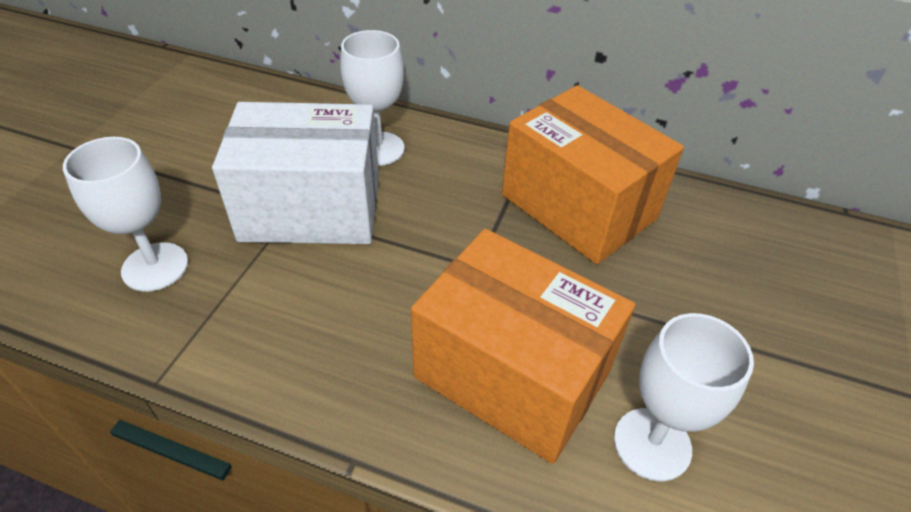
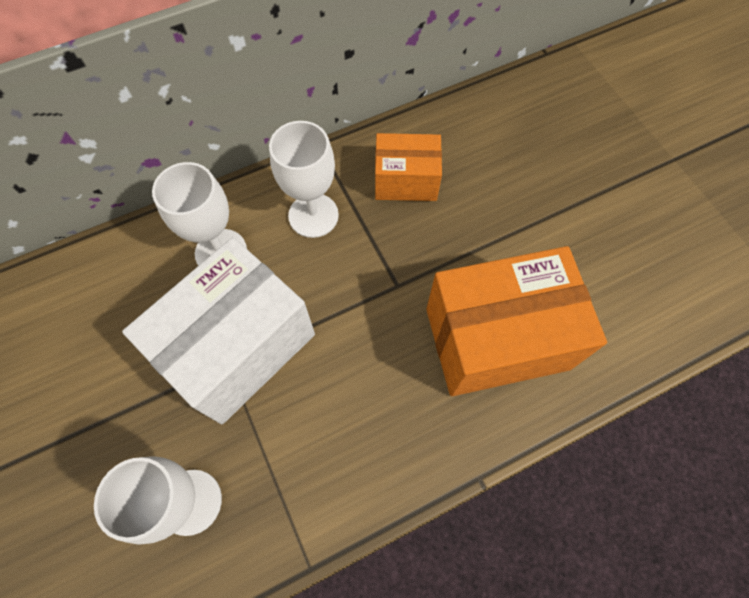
camera: 45 degrees left, 20 degrees up
(578, 206) = (406, 181): orange box -> orange box, size x0.56
(652, 444) = (599, 308): white goblet -> white goblet (313, 215)

